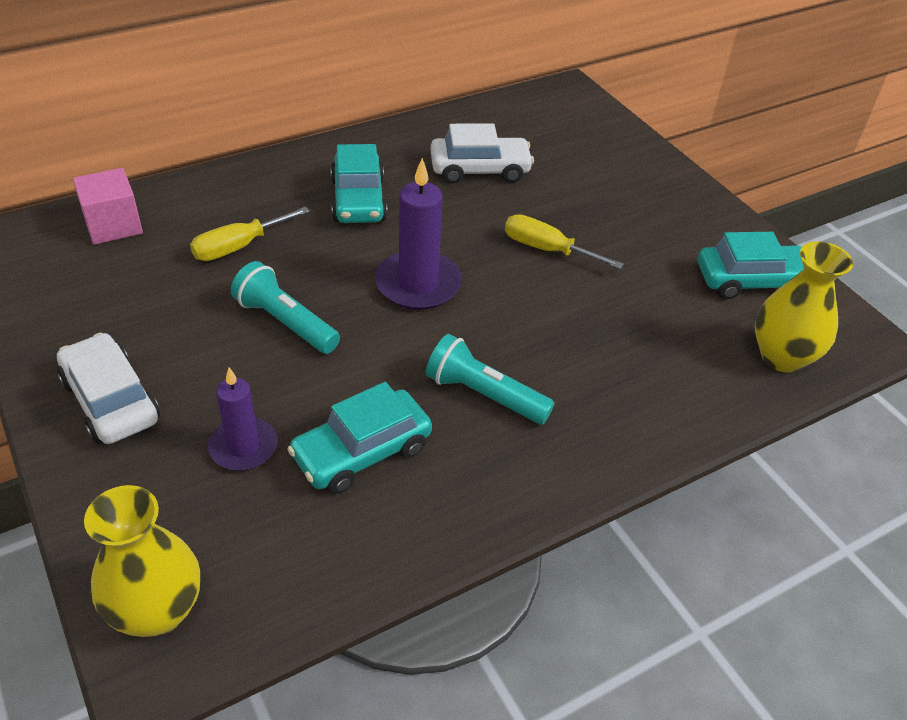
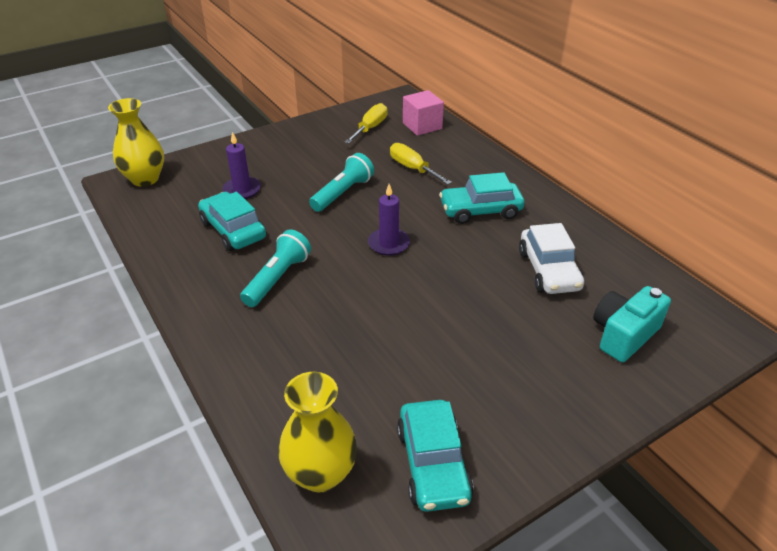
camera: 90 degrees right, 5 degrees down
(110, 401) = (278, 147): white car -> none
(418, 284) = (389, 244): purple candle -> purple candle, size x0.66
(547, 249) = (447, 311): yellow screwdriver -> yellow screwdriver (370, 128)
(576, 145) = (623, 335): none -> turquoise camera

